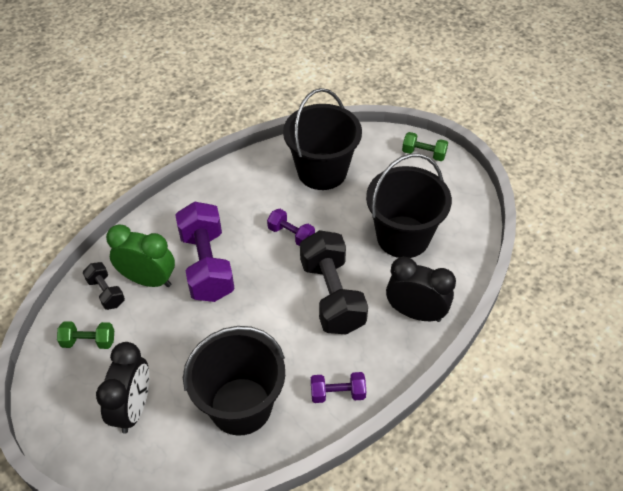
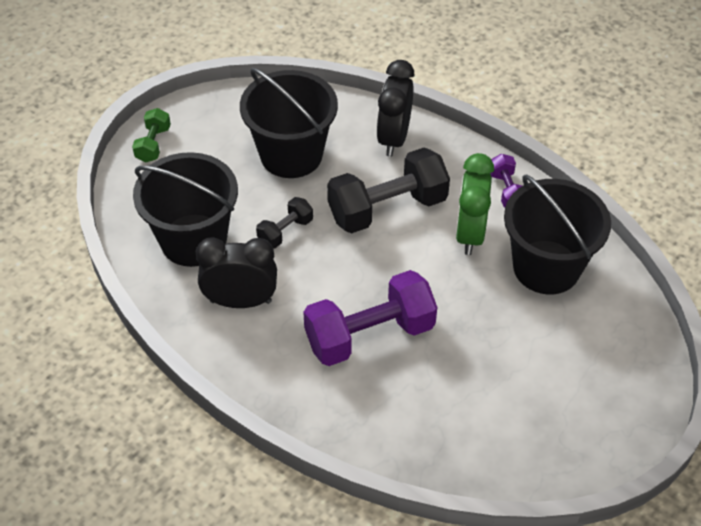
camera: 100 degrees left, 0 degrees up
(89, 341) = (511, 434): green dumbbell -> none
(106, 292) = (435, 436): black dumbbell -> black dumbbell (285, 231)
(133, 408) = (581, 363): black clock -> black clock (240, 301)
(148, 280) = (406, 393): green clock -> green clock (470, 234)
(291, 235) = (305, 257): purple dumbbell -> none

